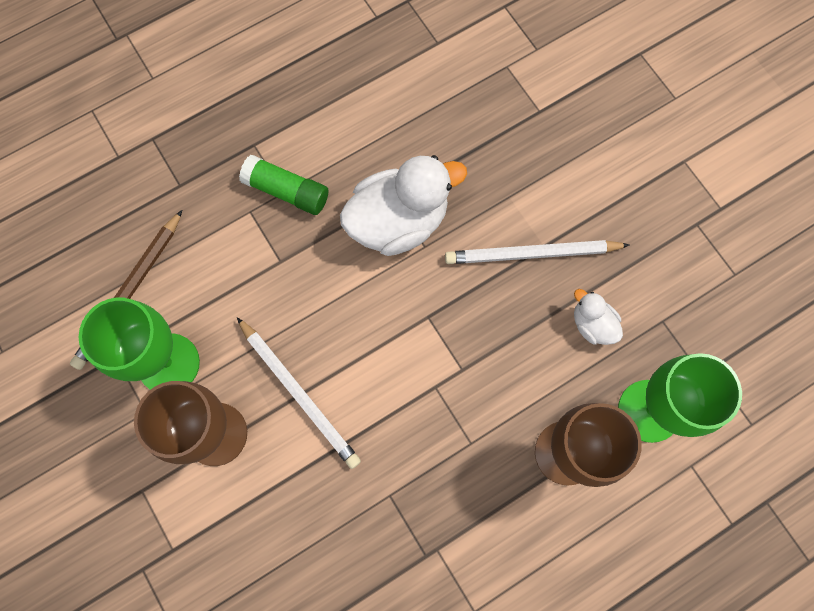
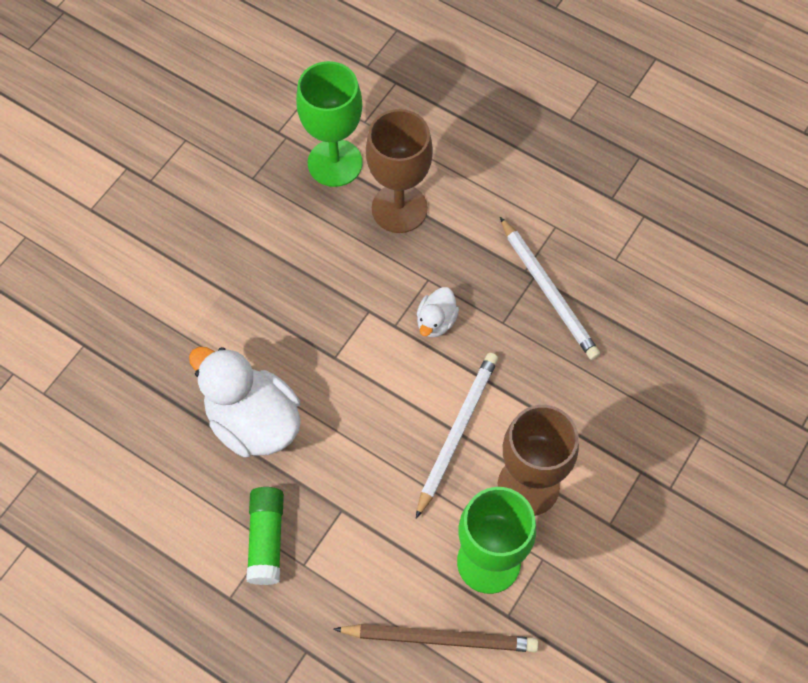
camera: 115 degrees left, 10 degrees down
(532, 254) = (236, 296): white pencil -> white pencil (548, 291)
(592, 324) = (280, 227): white duck -> white duck (436, 321)

